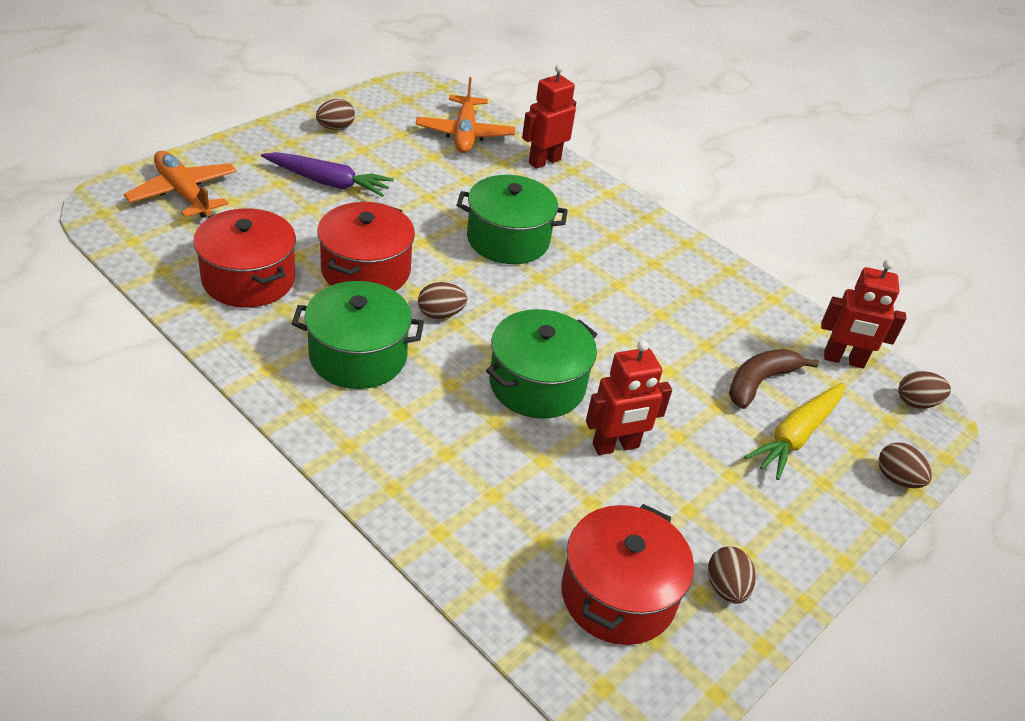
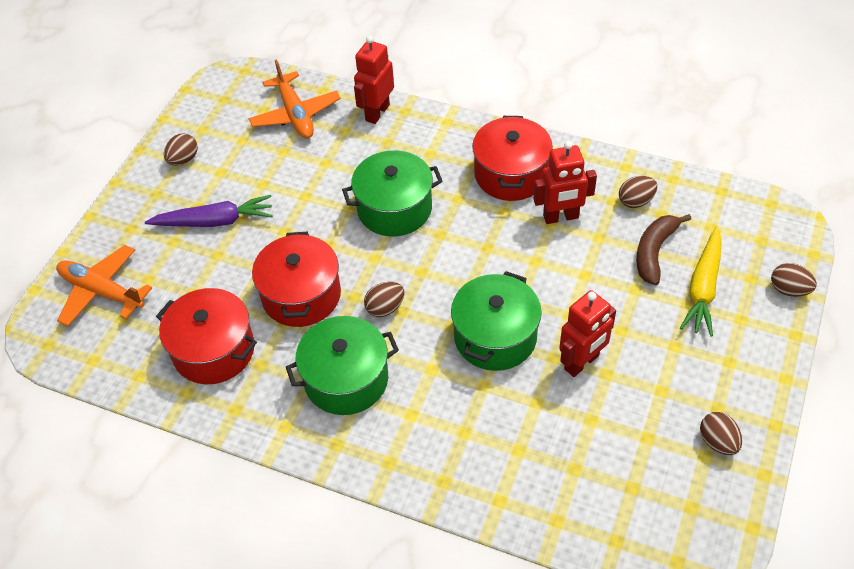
camera: 15 degrees left, 10 degrees up
(618, 595) = (649, 486): red pot -> red pot (511, 174)
(843, 360) = (704, 201): red robot -> red robot (561, 217)
(916, 402) = (772, 214): brown egg -> brown egg (636, 201)

